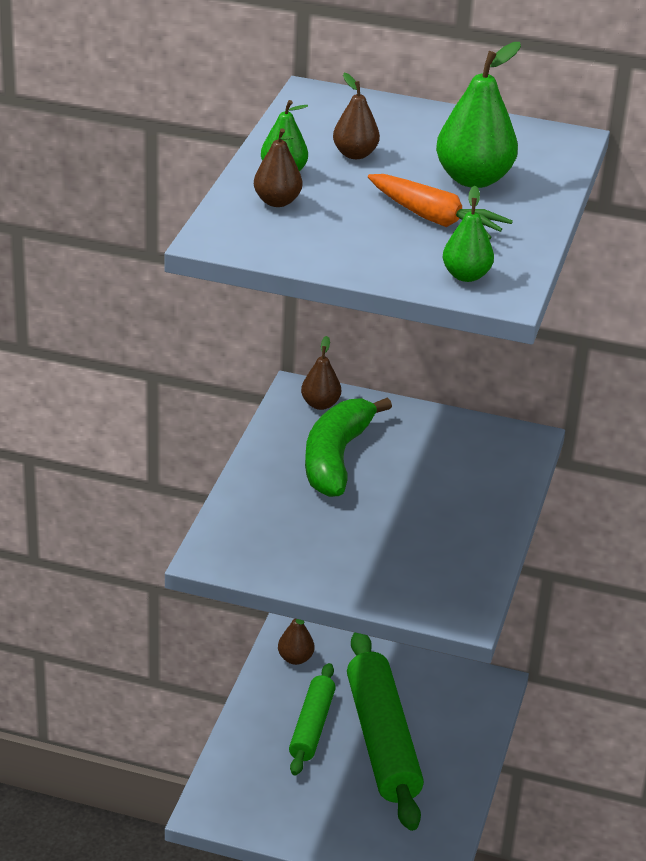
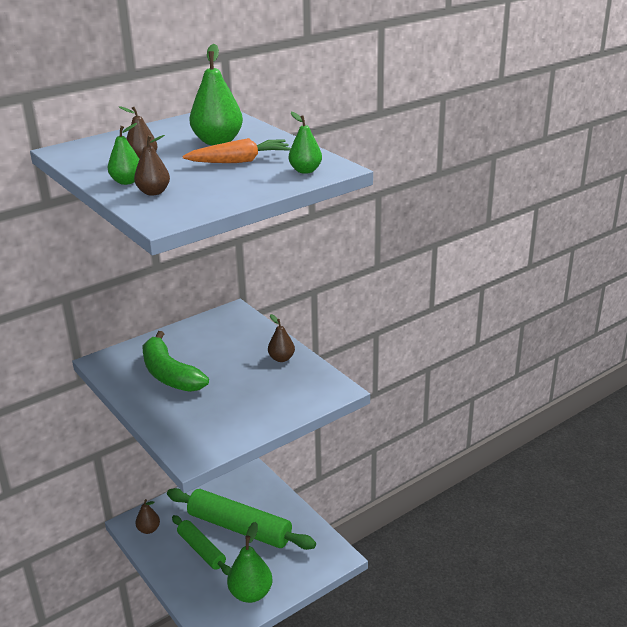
camera: 50 degrees left, 5 degrees down
(291, 814) = (250, 593): none -> green pear
(320, 404) = (120, 359): brown pear -> brown pear (281, 358)

